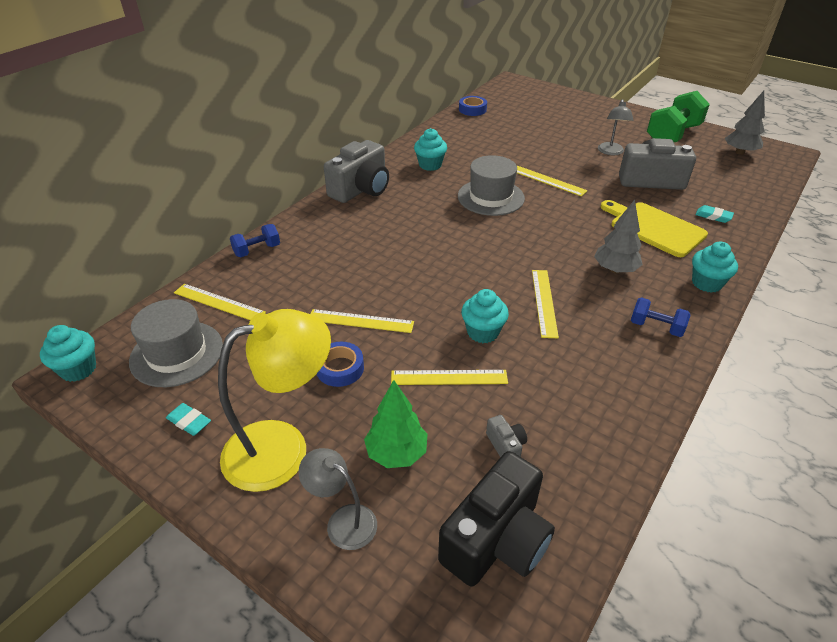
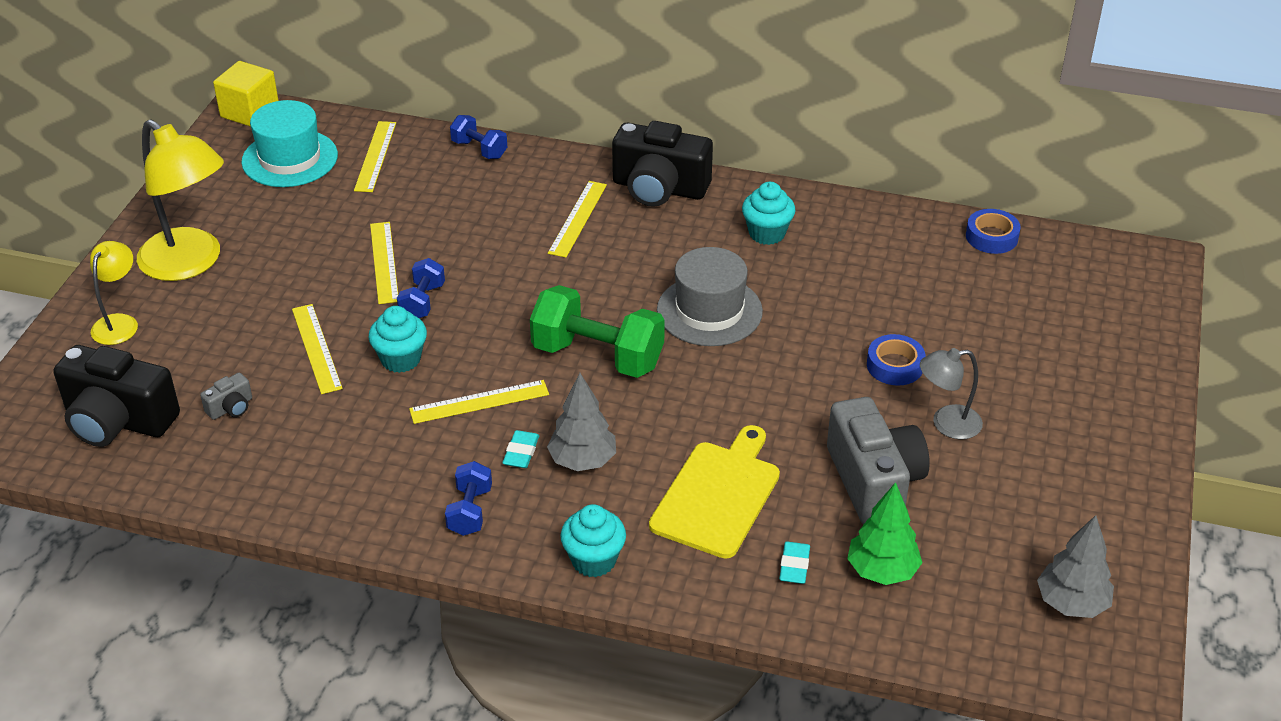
camera: 70 degrees right, 0 degrees up
(78, 369) = (250, 112): turquoise cupcake -> yellow cube
(177, 353) = (290, 158): grey hat -> turquoise hat
(189, 421) = (205, 199): turquoise eraser -> turquoise eraser (521, 452)
(340, 368) = (304, 268): blue tape -> blue tape (895, 365)
(343, 521) = (119, 323): grey lamp -> yellow lamp
(361, 189) = (659, 188): grey camera -> black camera
(396, 453) = (202, 336): green tree -> green tree (882, 571)
(420, 309) = (422, 302): none -> blue dumbbell
(548, 180) = (796, 362): yellow ruler -> yellow ruler (578, 218)
(672, 135) = (1080, 502): green dumbbell -> green dumbbell (598, 356)

